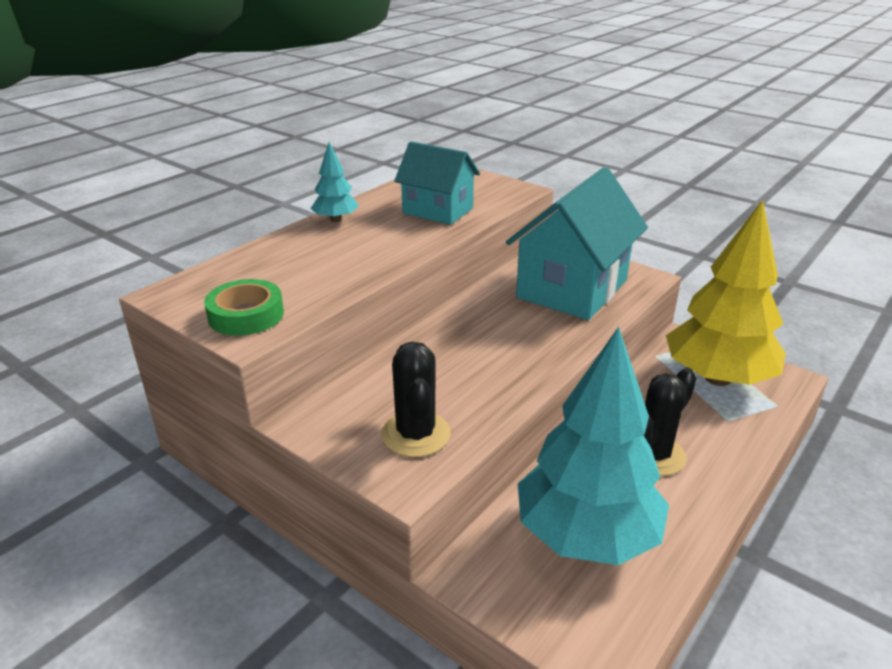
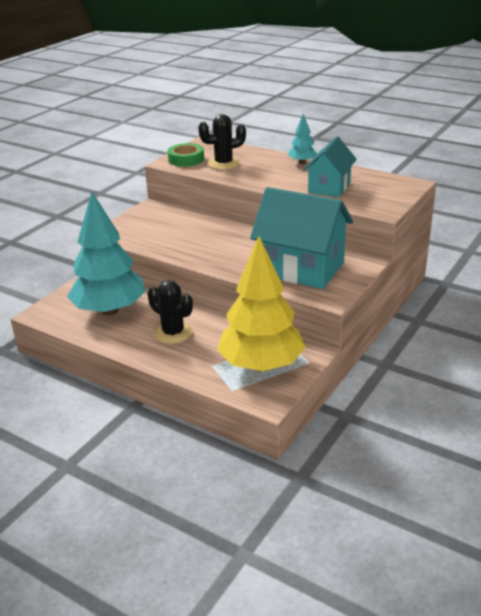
camera: 85 degrees right, 0 degrees up
(416, 434) = (140, 231): black cactus -> black cactus (224, 163)

